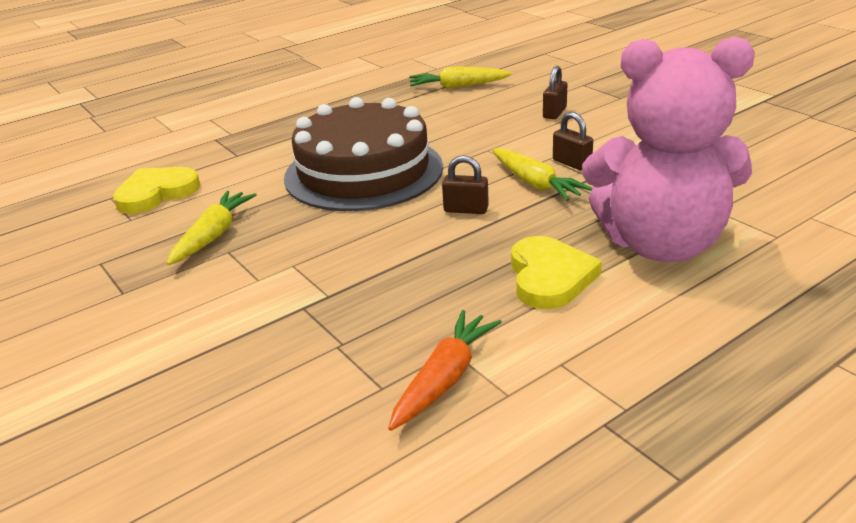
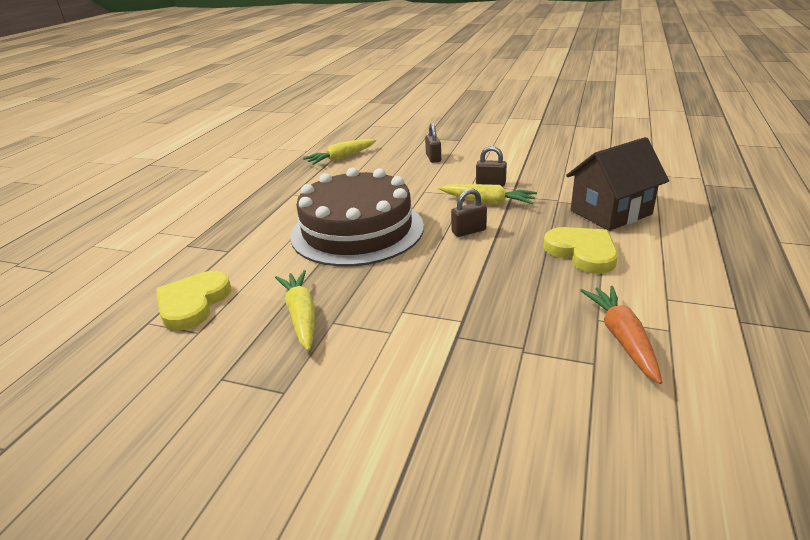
camera: 35 degrees left, 0 degrees up
(661, 244) = (611, 212): pink teddy bear -> brown house

